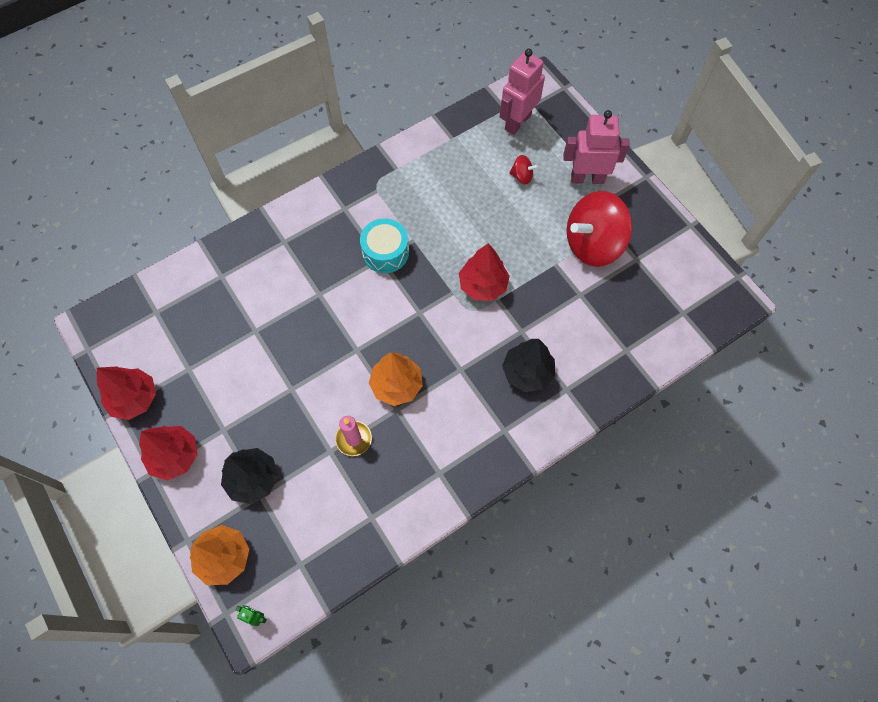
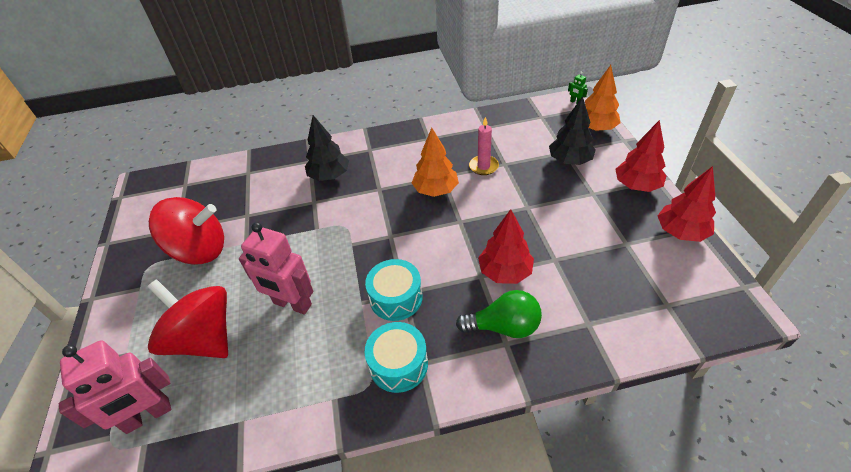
camera: 155 degrees left, 20 degrees down
(288, 254) = (504, 327): none -> green light bulb
(360, 202) = (398, 364): none -> turquoise drum
(483, 285) = (321, 243): red tree -> red tree (505, 272)
(522, 176) = (204, 338): red spinning top -> red spinning top, size x2.41
(587, 178) = (144, 314): pink robot -> pink robot (292, 304)

